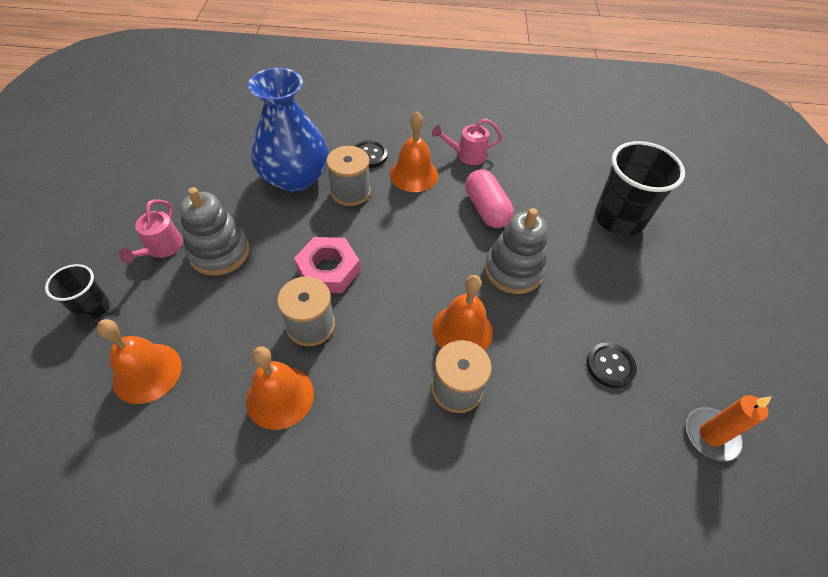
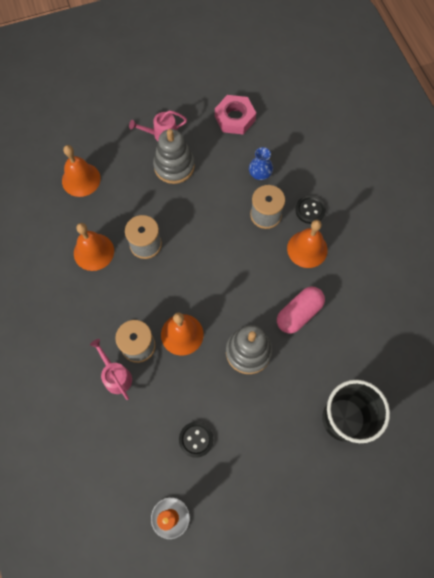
camera: 70 degrees right, 15 degrees up
(92, 308) = (107, 128): black cup -> none
(294, 177) = (260, 173): blue vase -> blue vase, size x0.43
(328, 270) = (191, 234): pink nut -> pink nut (235, 118)
(466, 155) = (351, 278): pink watering can -> pink watering can (115, 375)

